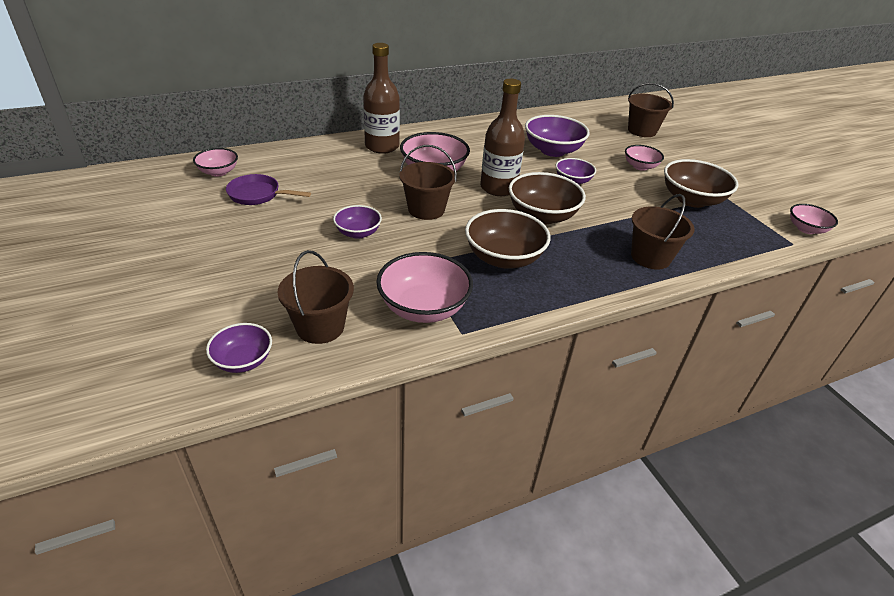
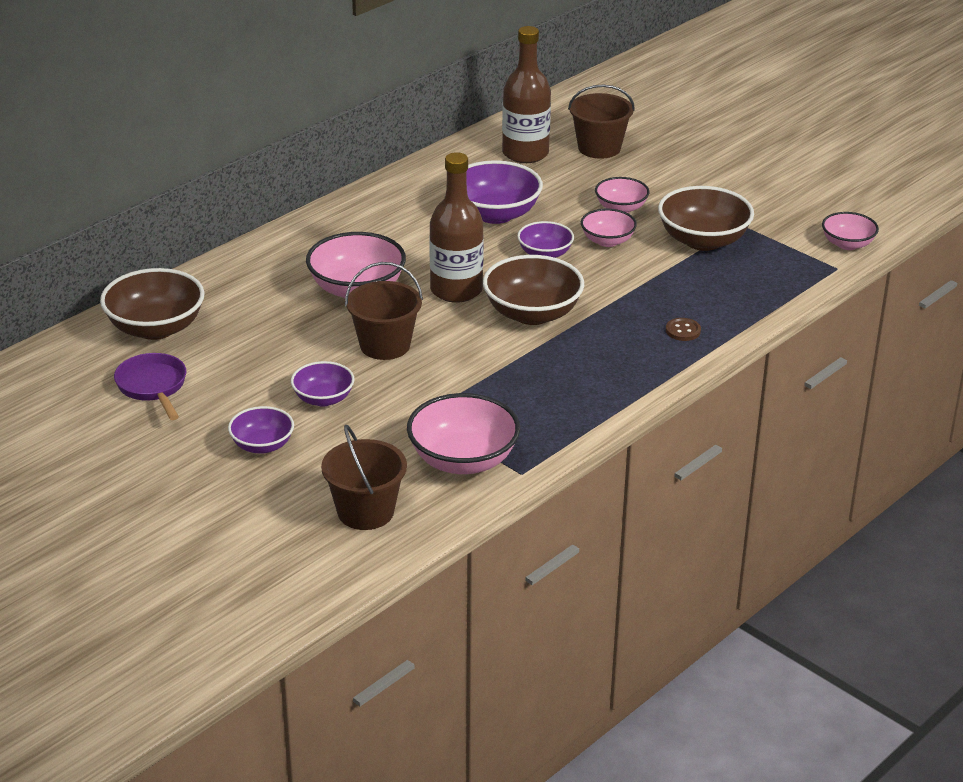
camera: 20 degrees left, 5 degrees down
(218, 172) = (67, 371): pink bowl -> pink bowl (607, 241)
(243, 360) = (312, 566): purple bowl -> purple bowl (262, 445)
(258, 195) = (153, 387): purple pan -> purple pan turned 75 degrees clockwise
(382, 146) = (259, 271): brown bottle -> brown bottle (525, 153)
(503, 258) = (517, 379): brown bowl -> brown bowl (156, 328)
(650, 257) = (683, 331): brown bucket -> brown button

